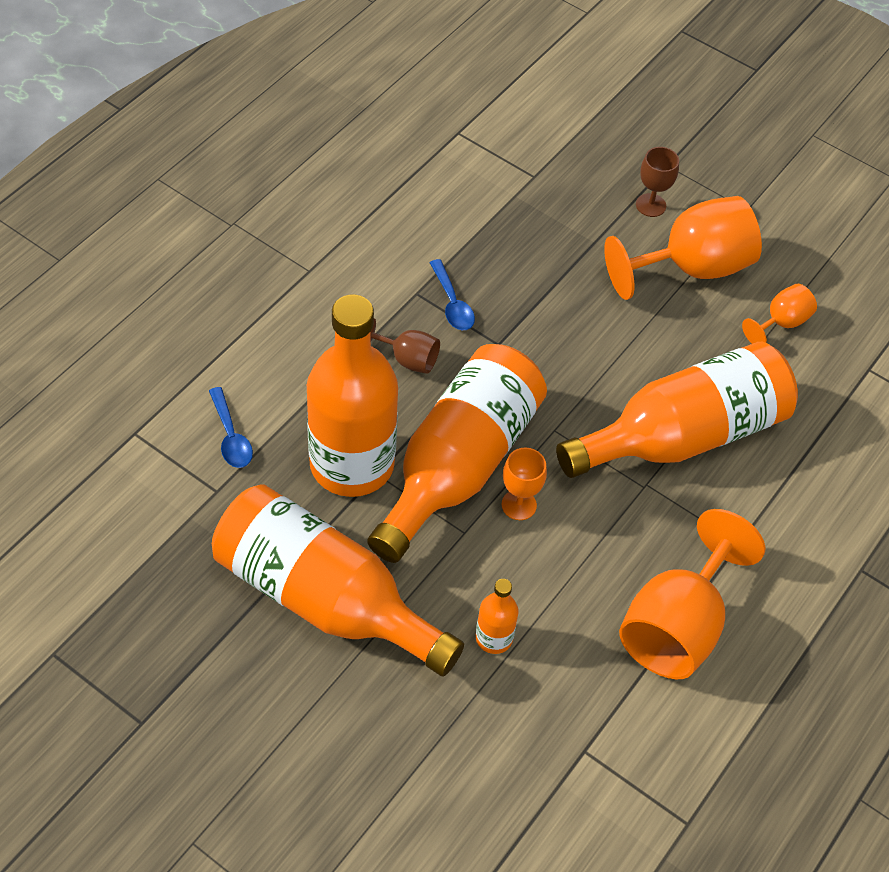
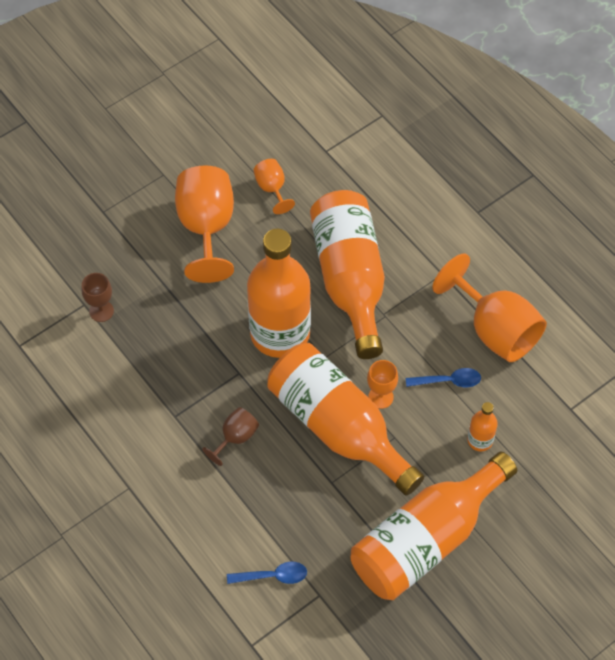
camera: 70 degrees left, 5 degrees up
(352, 464) = (319, 497): orange bottle -> orange bottle (280, 333)
(452, 303) = (192, 394): blue spoon -> blue spoon (448, 381)
(650, 205) = (139, 235): brown goblet -> brown goblet (101, 311)

